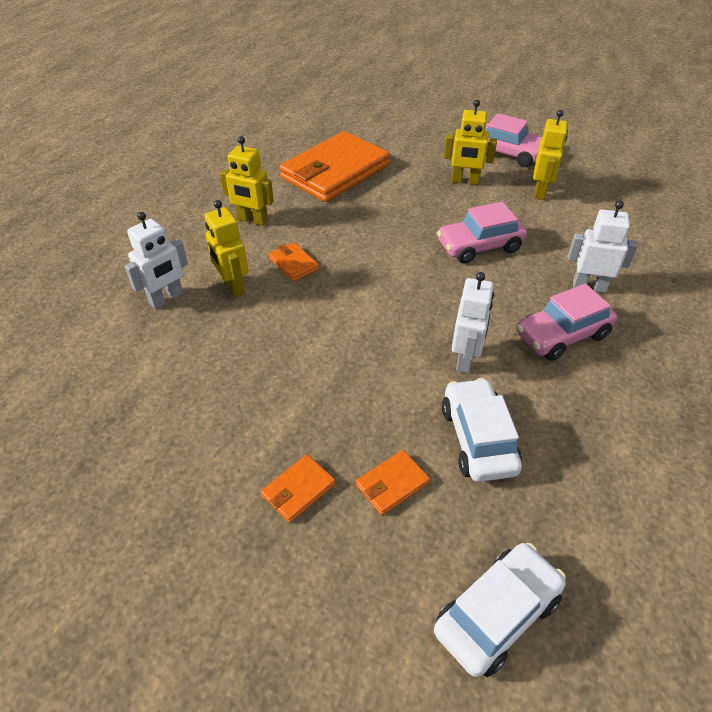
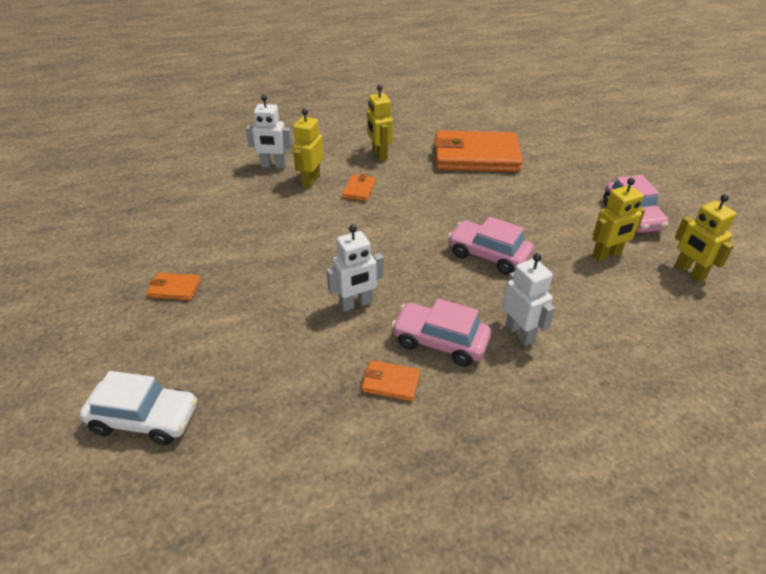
camera: 50 degrees right, 5 degrees down
(392, 484) = (211, 324): orange wallet -> orange wallet (390, 383)
(465, 181) = (557, 213): yellow robot -> yellow robot (689, 272)
(478, 439) = (285, 344): white car -> none

